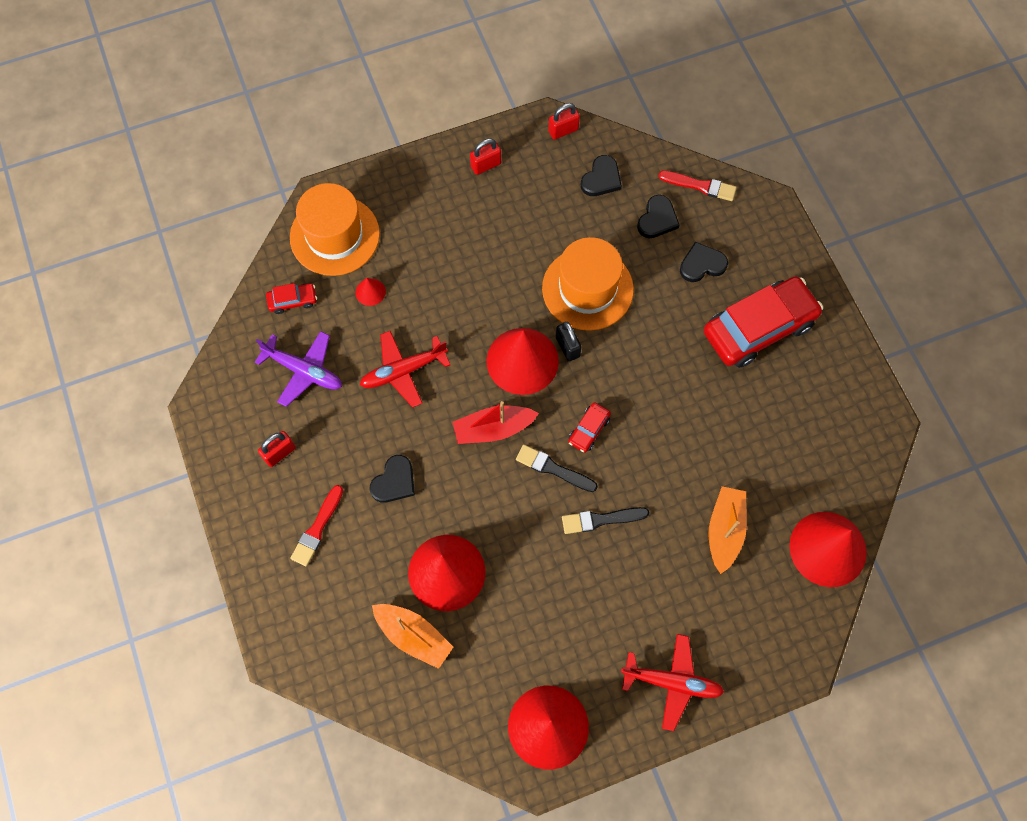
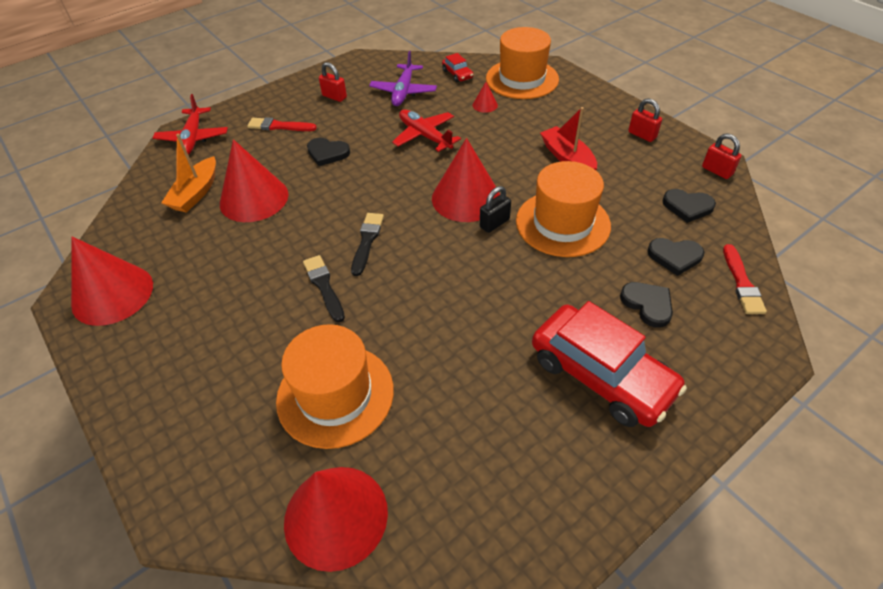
camera: 75 degrees right, 20 degrees down
(493, 429) = (393, 195): red boat -> red boat (567, 158)
(589, 430) = (415, 257): red car -> none
(672, 682) = (155, 383): red plane -> red plane (193, 138)
(724, 531) = (335, 395): orange boat -> orange hat

